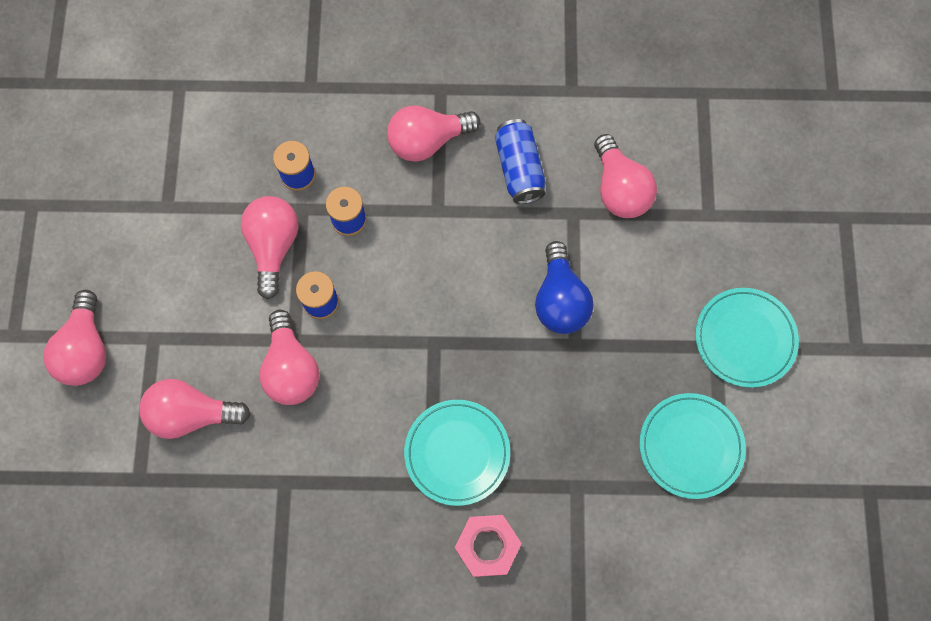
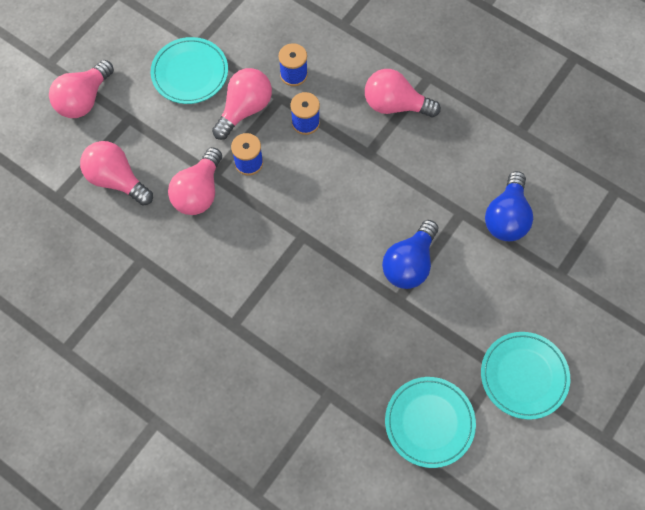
camera: 35 degrees right, 5 degrees down
(457, 453) = (265, 317): turquoise plate -> turquoise plate (190, 73)
(487, 546) = (240, 391): pink nut -> none
(519, 169) = (444, 160): blue can -> none
(619, 189) = (506, 217): pink light bulb -> blue light bulb

